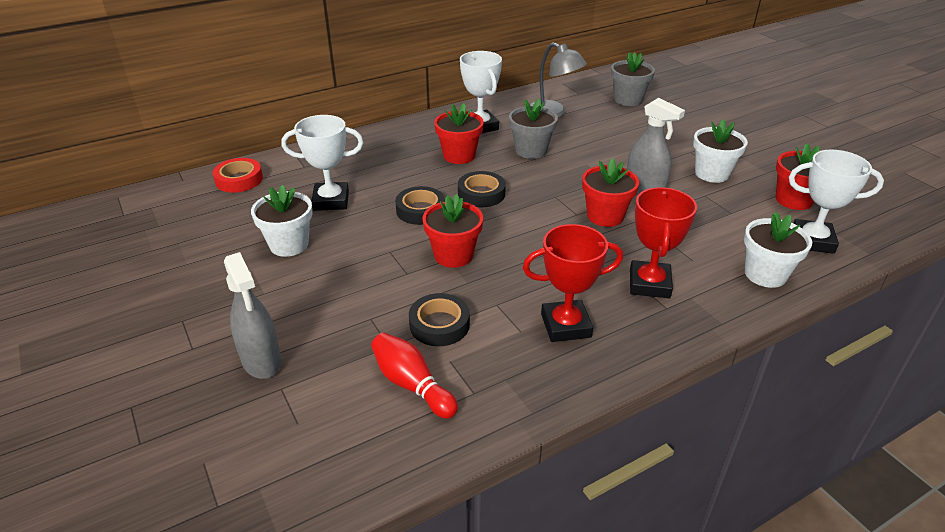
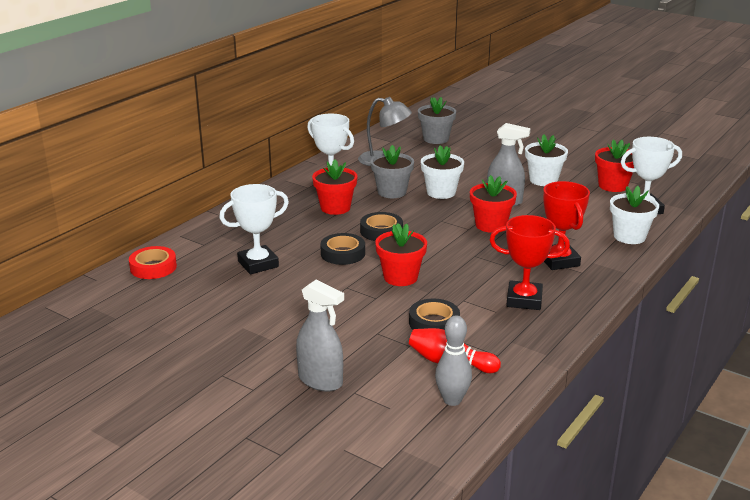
camera: 25 degrees left, 10 degrees down
(289, 245) = (256, 303): white flower pot -> white flower pot (441, 192)
(370, 439) = (452, 400): none -> grey bowling pin
(565, 325) = (524, 300): red trophy -> red trophy turned 45 degrees clockwise

